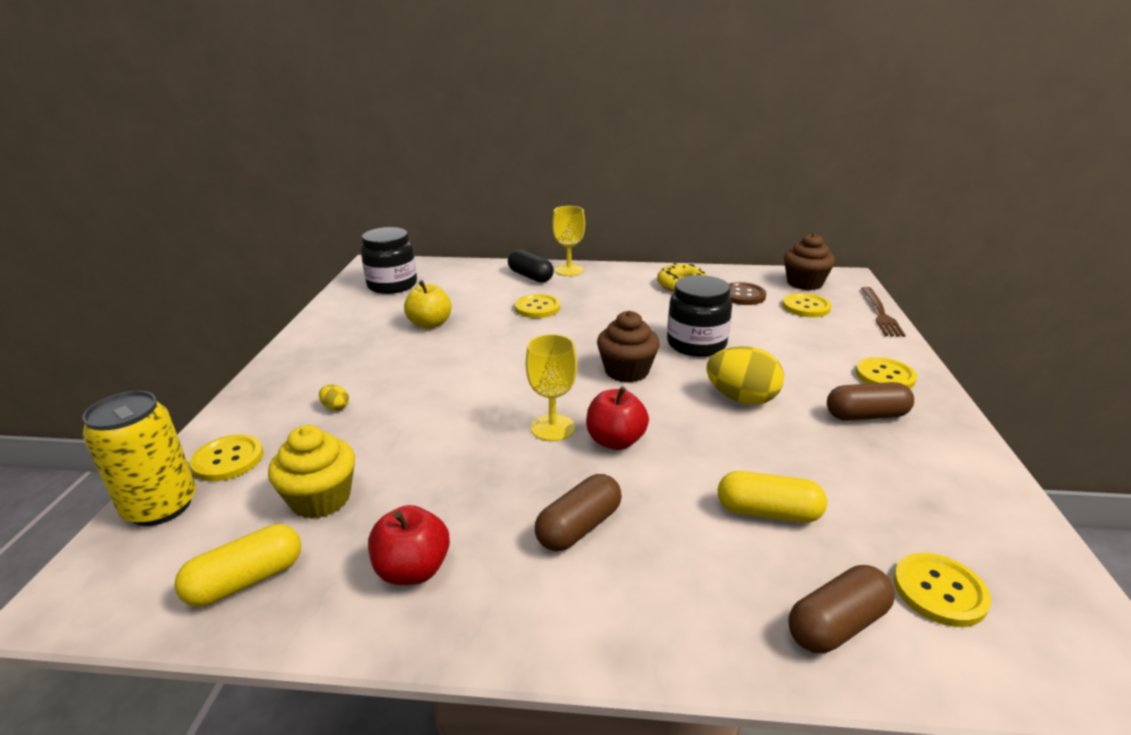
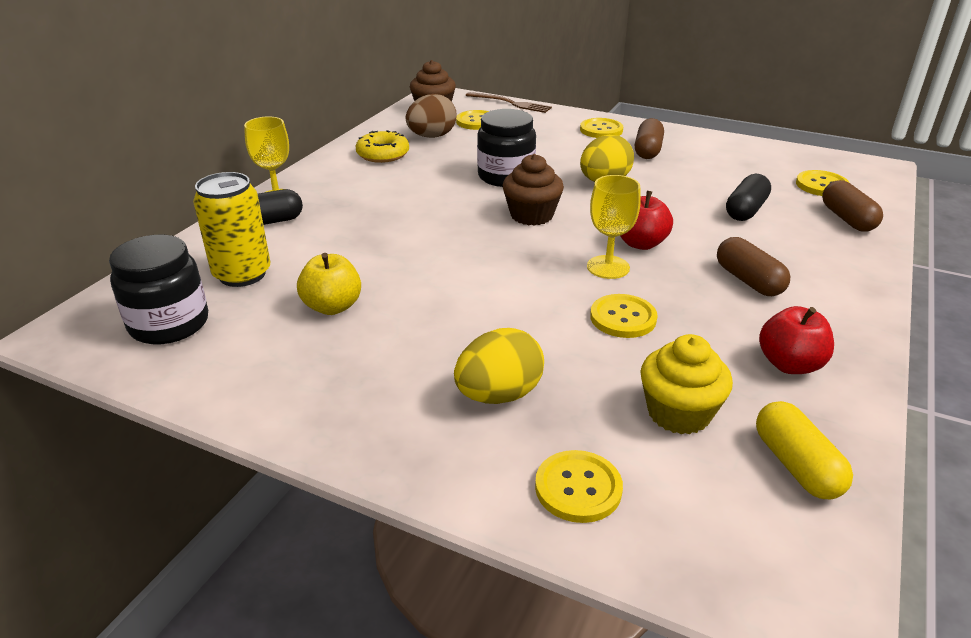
camera: 70 degrees left, 5 degrees up
(161, 506) = (660, 545): yellow can -> yellow can (242, 274)
(335, 407) = (499, 395): yellow egg -> yellow egg, size x2.30
(537, 308) = (357, 233): yellow button -> yellow button (623, 318)
(743, 295) = (432, 136): brown button -> brown egg
(768, 512) = (745, 210): yellow capsule -> black capsule

